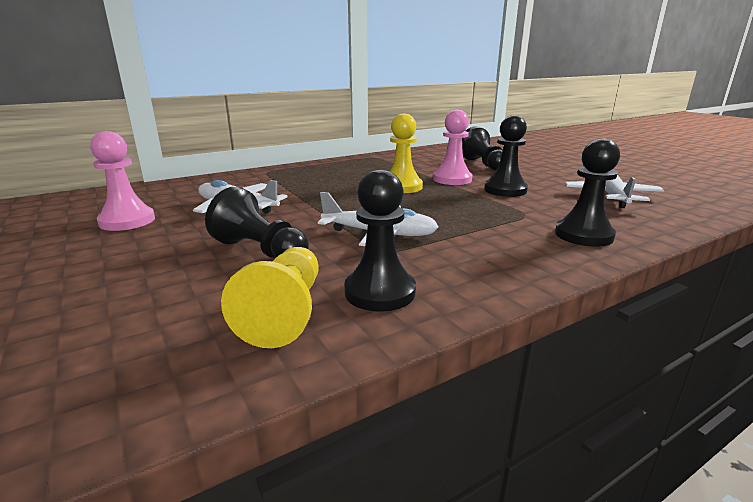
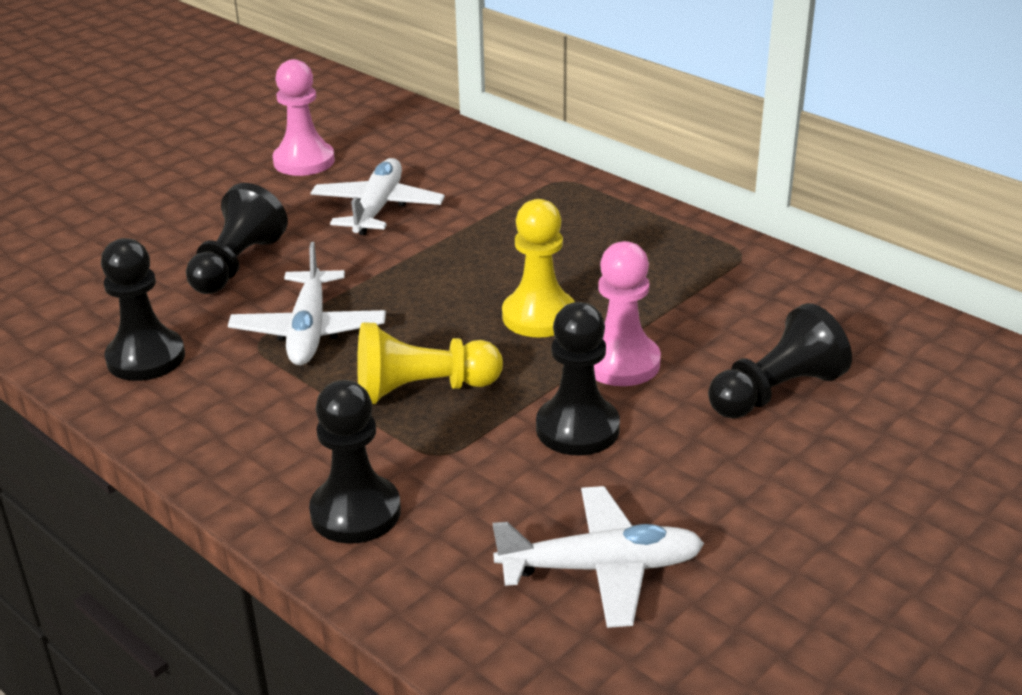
camera: 75 degrees right, 10 degrees up
(285, 312) = (101, 315): yellow pawn -> yellow pawn (422, 390)

